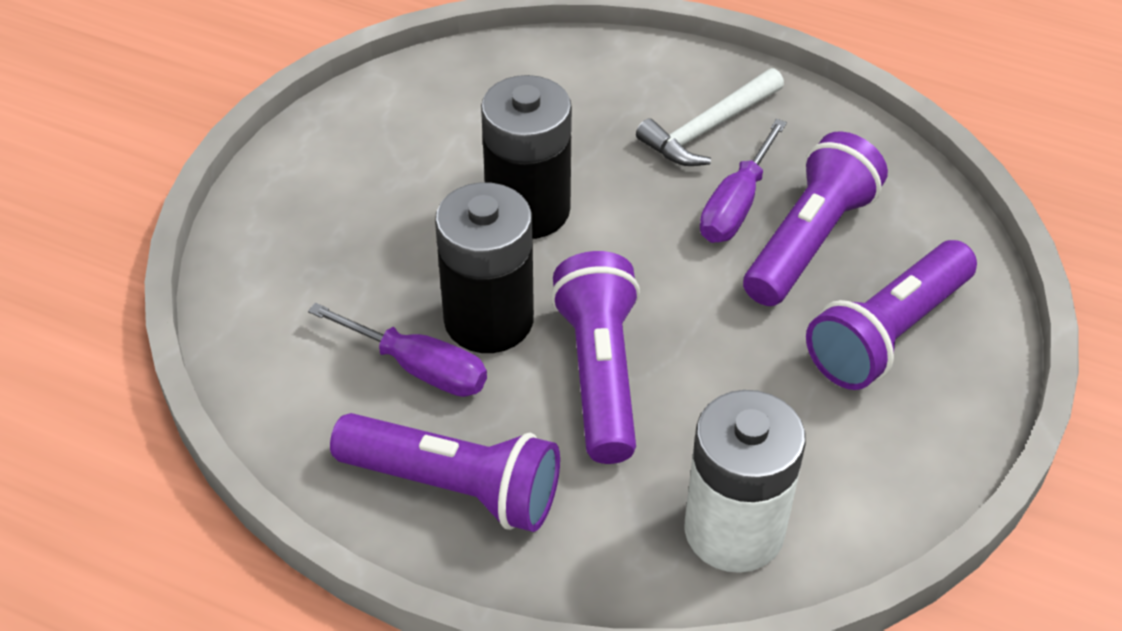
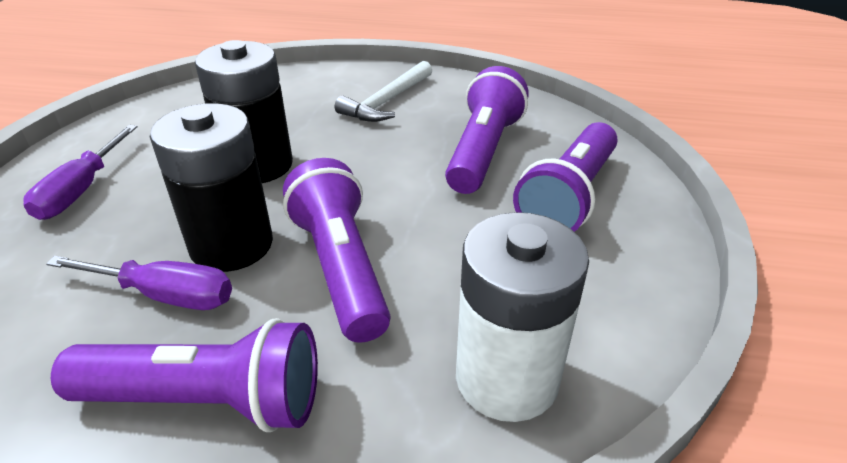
camera: 15 degrees left, 10 degrees down
(736, 205) = (421, 139): purple screwdriver -> purple screwdriver (81, 190)

